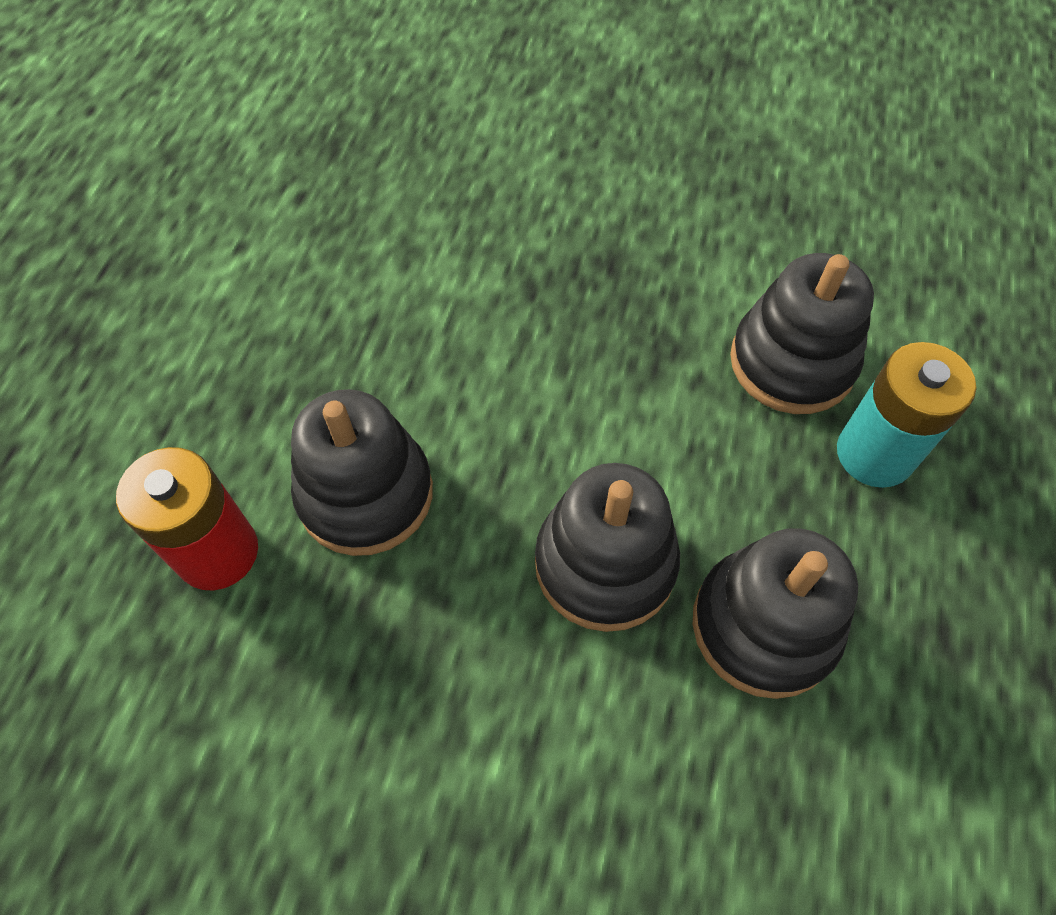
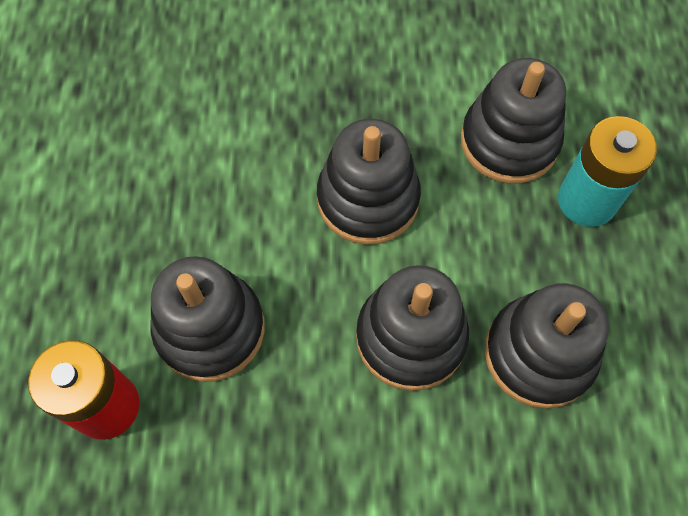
camera: 15 degrees left, 5 degrees up
(598, 390) = (368, 199): none -> black stacking toy

